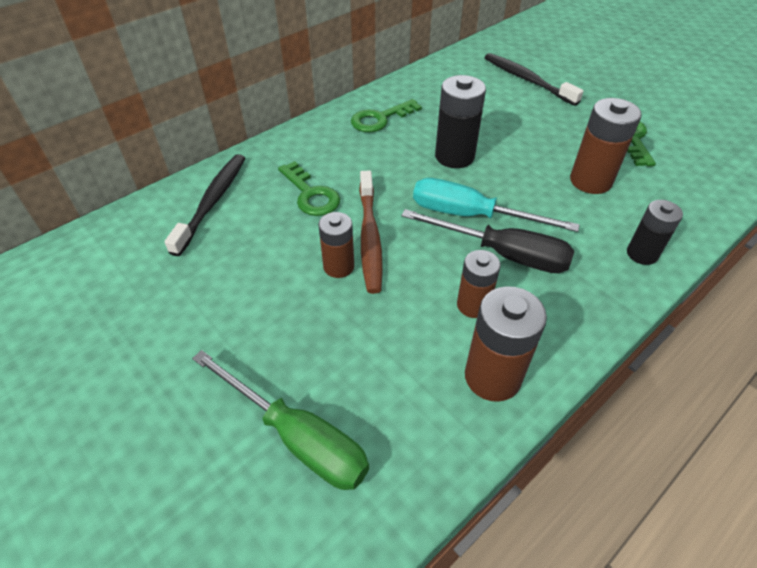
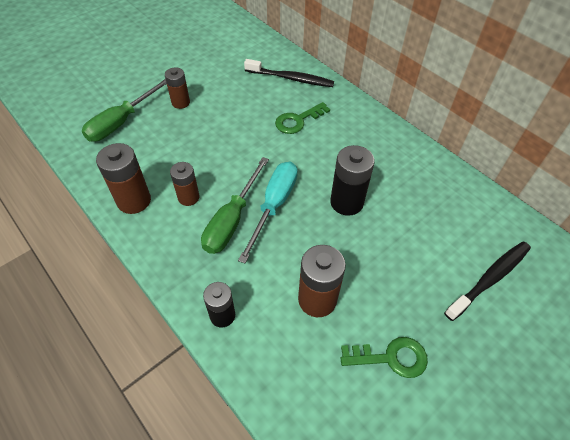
camera: 90 degrees right, 5 degrees up
(338, 266) = (230, 135): brown battery -> brown battery (180, 102)
(369, 237) = (254, 149): brown toothbrush -> none
(380, 119) = (394, 157): green key -> none
(503, 254) = (232, 220): black screwdriver -> green screwdriver

